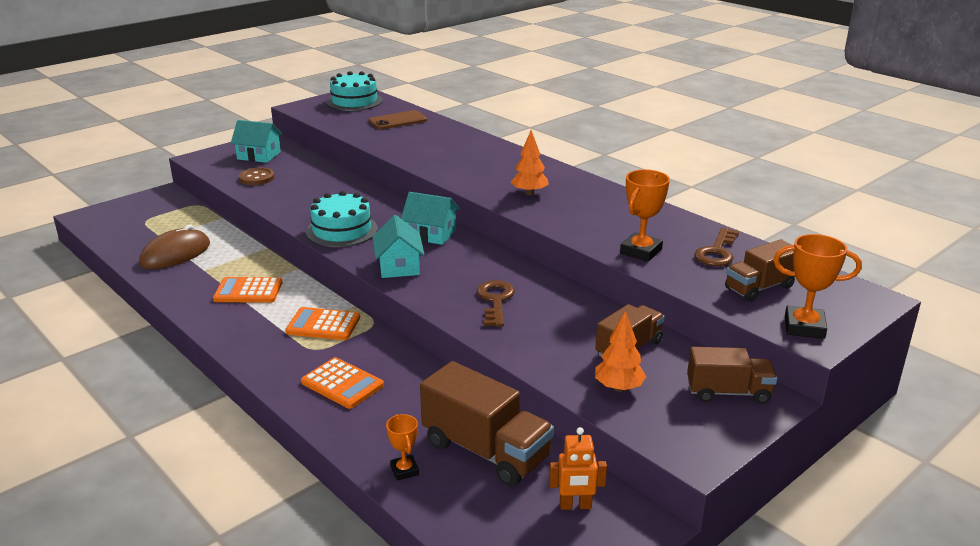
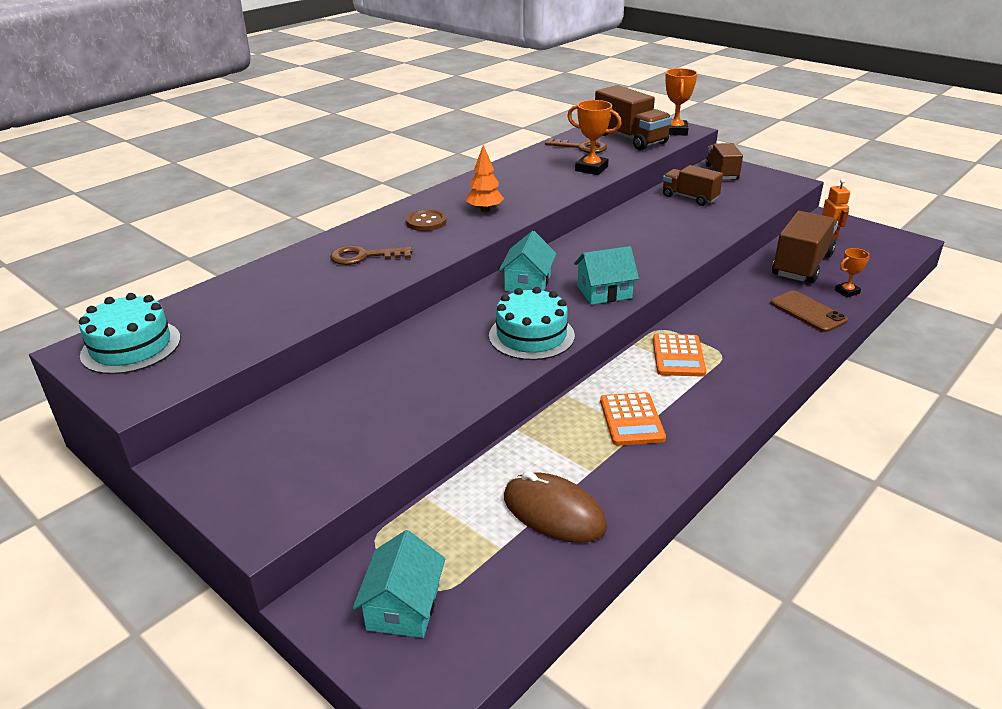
camera: 95 degrees left, 5 degrees up
(256, 178) = (365, 436): brown button -> brown button (426, 222)
(259, 156) = (266, 455): turquoise house -> turquoise house (403, 607)
(342, 384) = (765, 331): orange calculator -> none
(398, 121) = (243, 299): brown phone -> brown phone (808, 312)
(495, 301) = (647, 244): brown key -> brown key (364, 256)
(618, 387) = (740, 200): orange tree -> none
(759, 288) = (630, 139): brown truck -> brown truck, size x1.56

